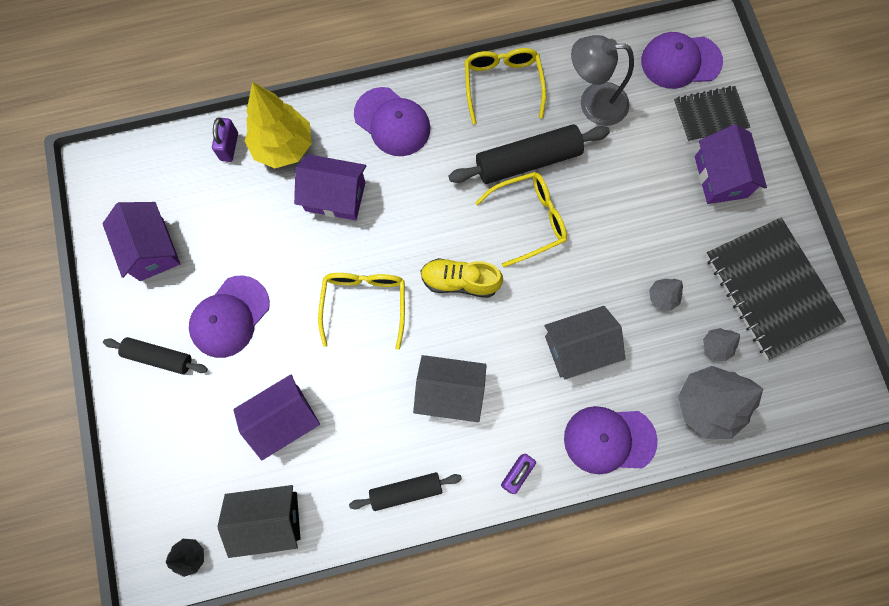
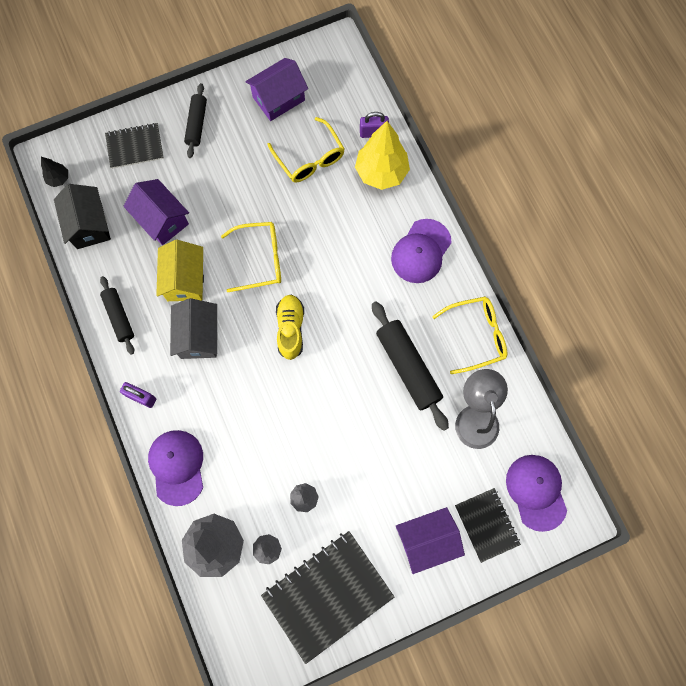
camera: 80 degrees right, 0 degrees up
(170, 443) = (135, 147): none -> black notebook
(229, 317) = (234, 165): purple cap -> none
(335, 196) = (346, 220): purple house -> none
(372, 399) = (185, 279): none -> yellow house
(529, 220) = (354, 376): yellow glasses -> yellow glasses (310, 158)
(578, 348) = (249, 432): grey house -> none

